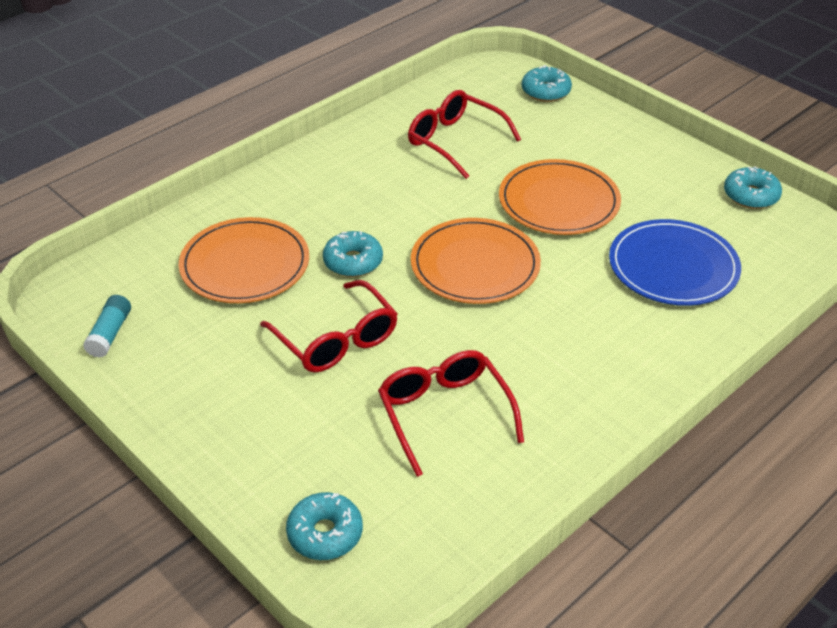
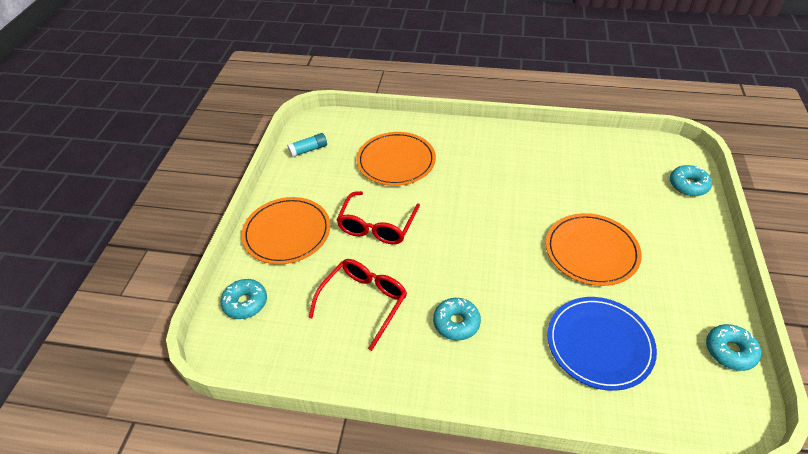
camera: 55 degrees right, 5 degrees up
(353, 262) = (440, 197): turquoise donut -> turquoise donut (456, 323)
(454, 141) = (586, 175): red glasses -> none
(475, 265) = (491, 246): orange plate -> orange plate (287, 232)

